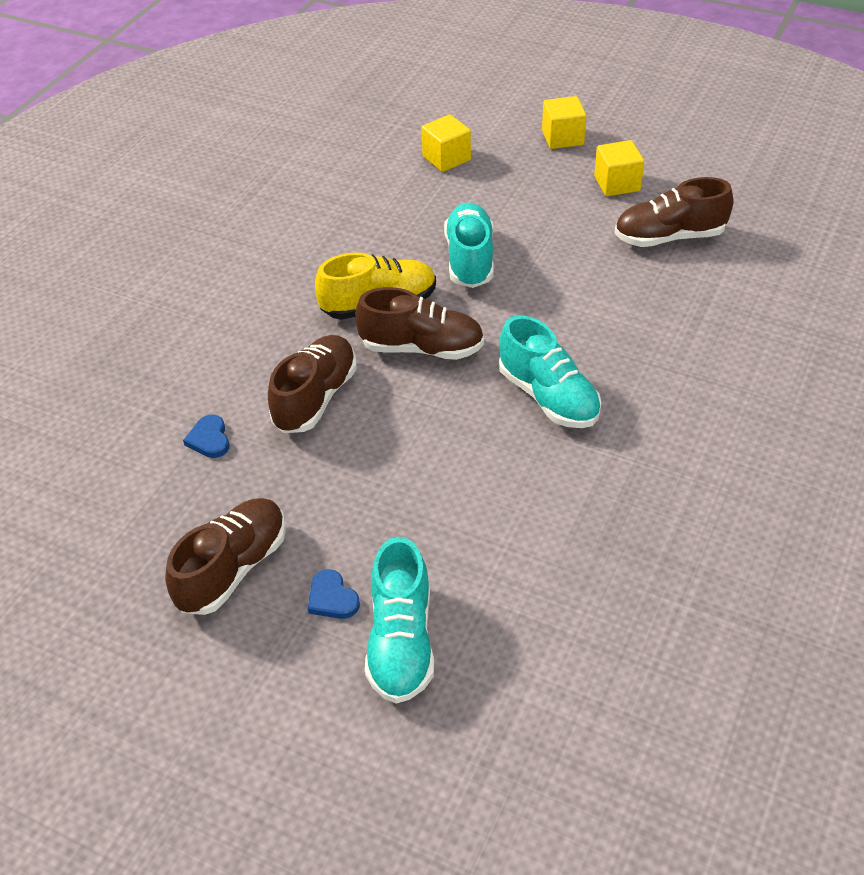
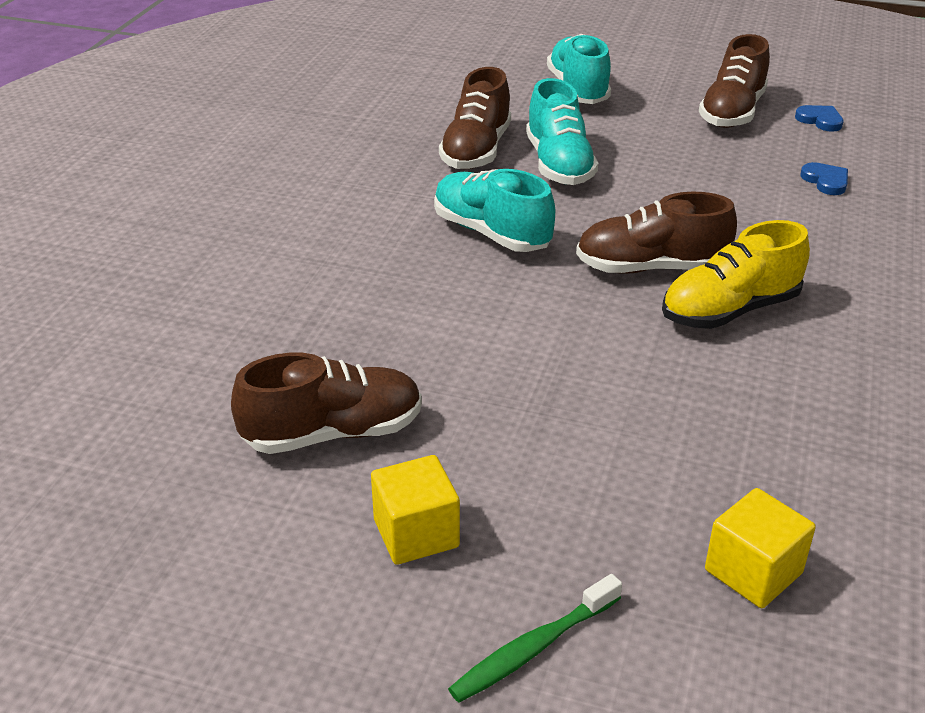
camera: 170 degrees right, 10 degrees down
(315, 398) = (743, 217): brown shoe -> brown shoe (476, 151)
(332, 598) = (642, 104): blue heart -> blue heart (820, 120)
(470, 259) = (633, 377): turquoise shoe -> turquoise shoe (559, 164)
(562, 138) = (533, 648): yellow cube -> green toothbrush

